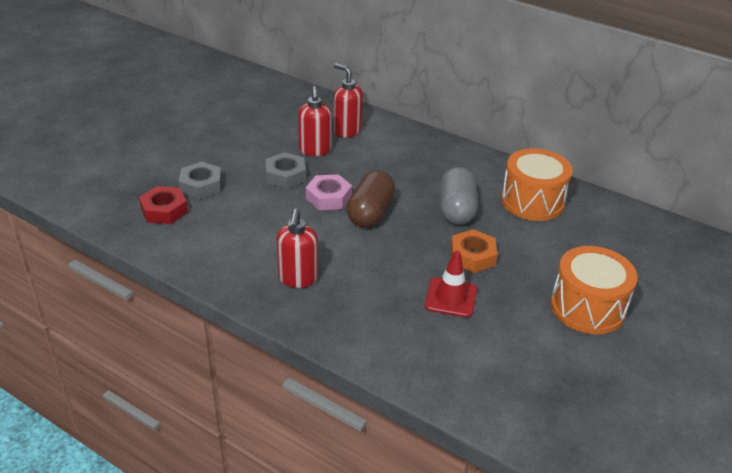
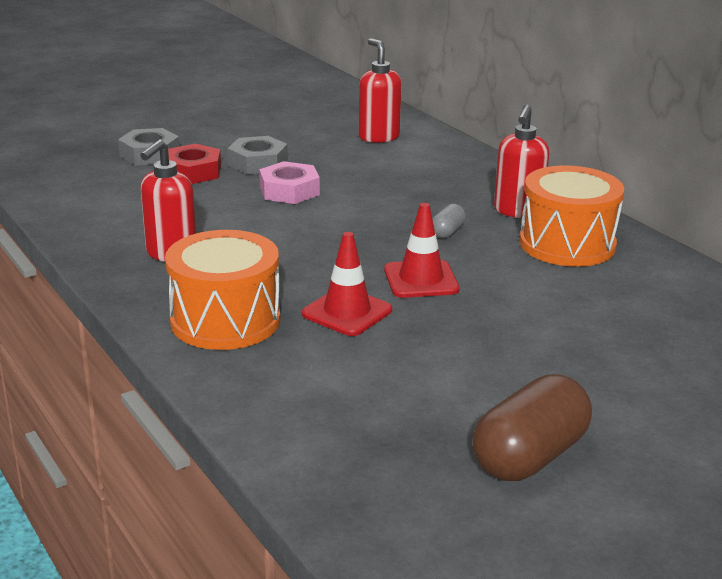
camera: 25 degrees right, 10 degrees down
(164, 210) = (85, 167): red nut -> red nut (193, 172)
(315, 150) = (318, 147): red soap dispenser -> red soap dispenser (518, 211)
(370, 213) = (327, 214): brown capsule -> brown capsule (529, 456)
(456, 210) = (447, 232): grey capsule -> grey capsule, size x0.48
(472, 256) = (421, 280): orange nut -> red traffic cone
(587, 307) = (536, 365): orange drum -> orange drum (225, 320)

